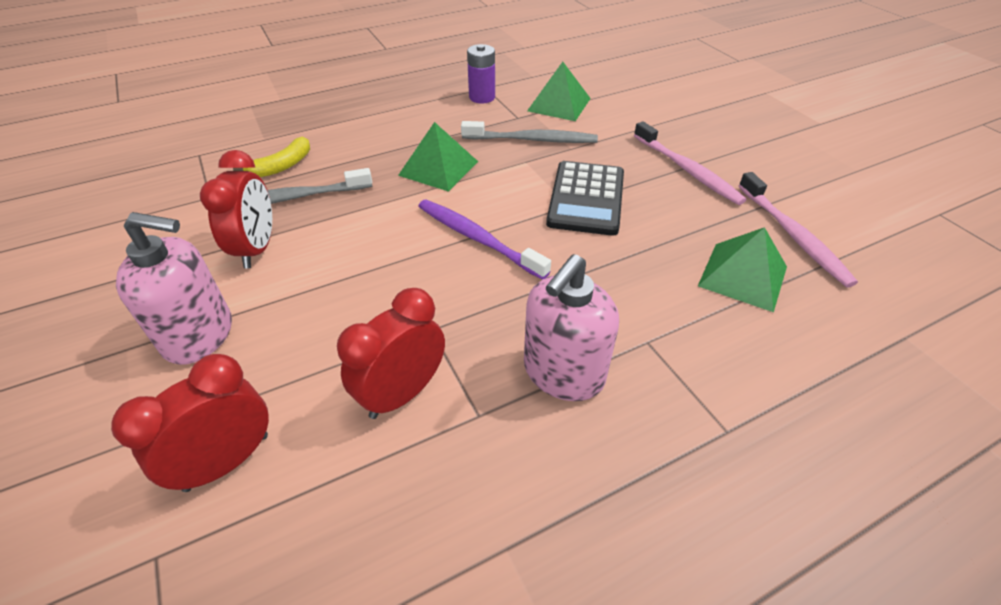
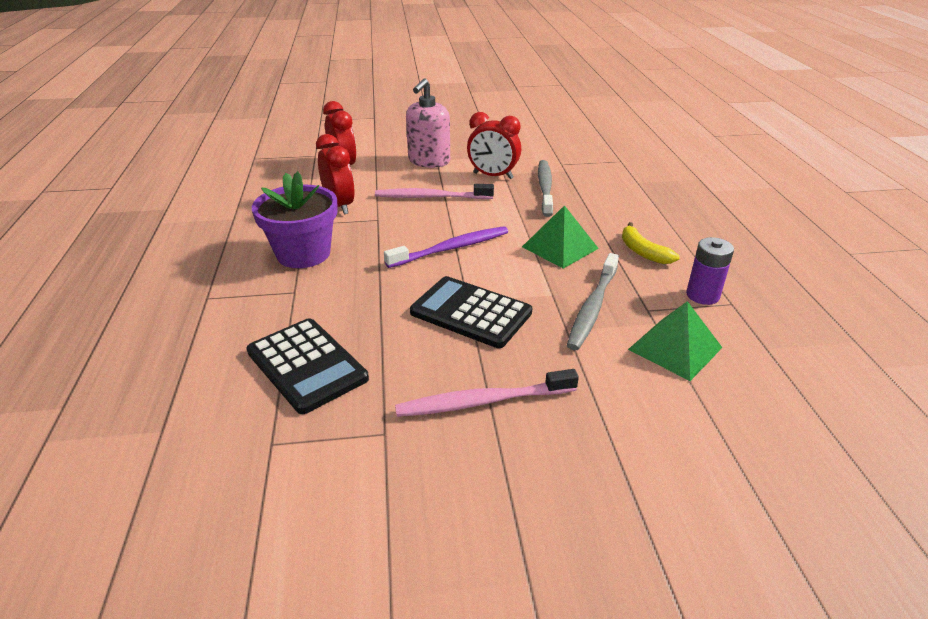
camera: 110 degrees right, 10 degrees down
(283, 166) = (592, 187): yellow banana -> yellow banana (643, 252)
(563, 373) = (303, 254): pink soap dispenser -> purple flower pot
(743, 276) = (306, 365): green pyramid -> black calculator
(793, 235) = (324, 430): pink toothbrush -> pink toothbrush (431, 197)

